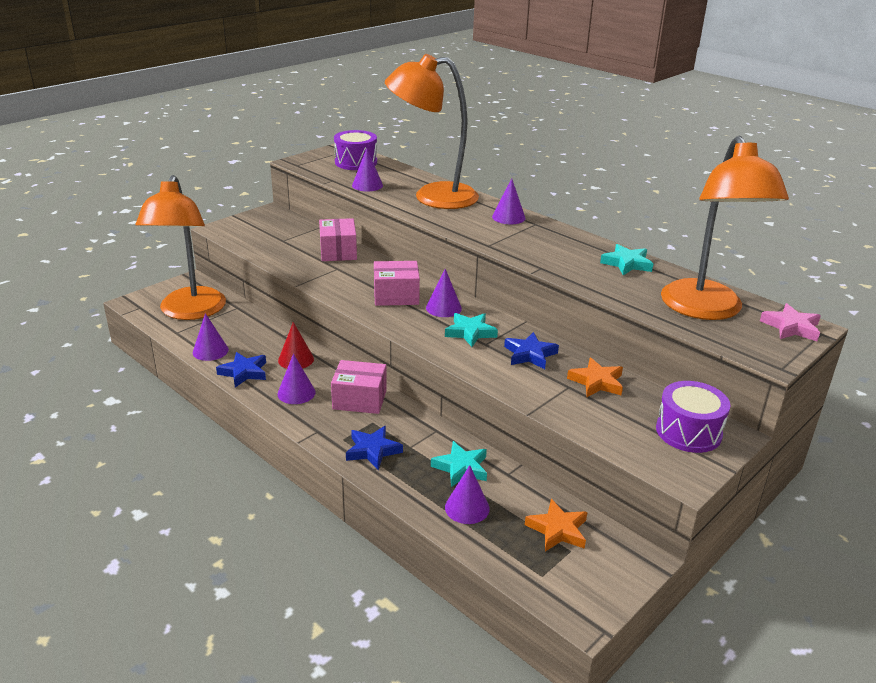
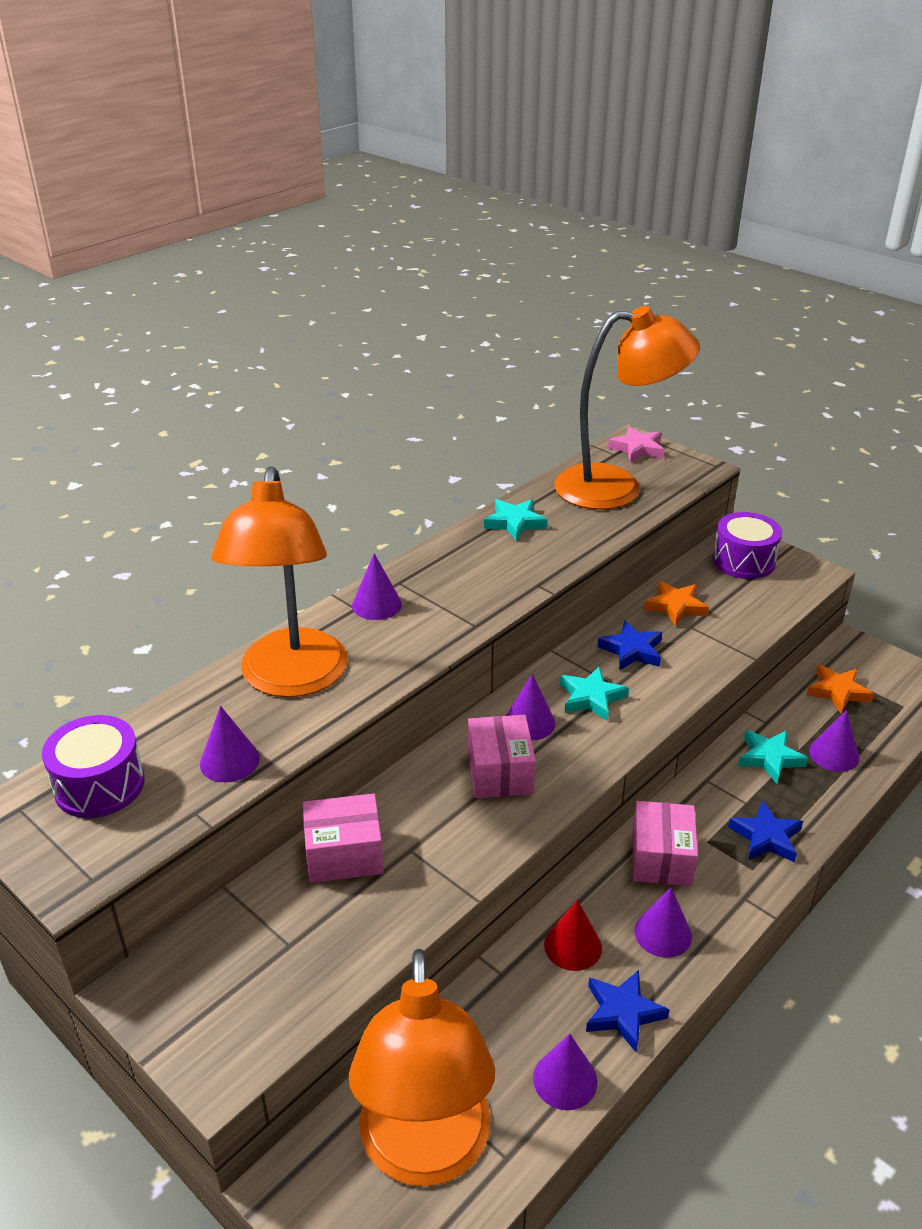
camera: 90 degrees left, 5 degrees up
(190, 312) = (425, 1152): orange lamp -> orange lamp turned 90 degrees clockwise

